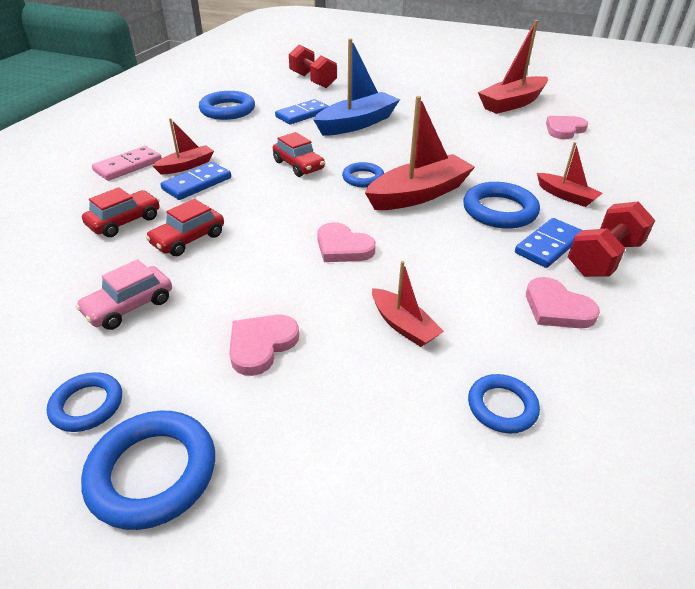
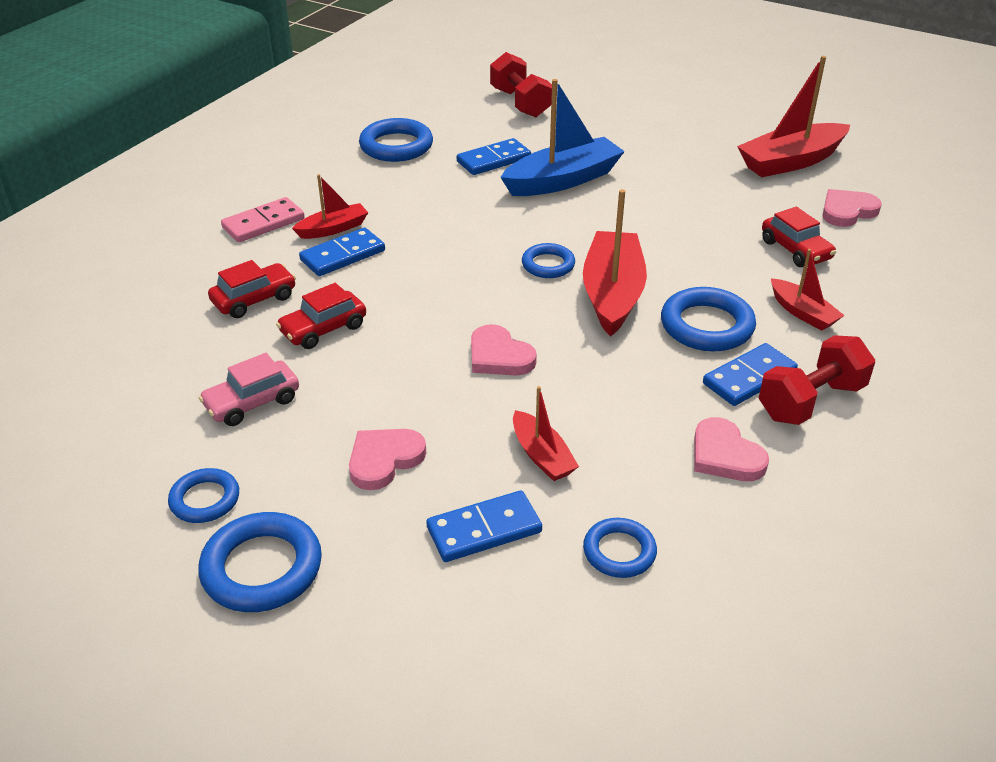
camera: 10 degrees right, 0 degrees up
(298, 165) = (471, 239): red car -> red car (795, 250)
(370, 401) = (484, 529): none -> blue domino
(419, 194) = (612, 294): red boat -> red boat turned 60 degrees counterclockwise

